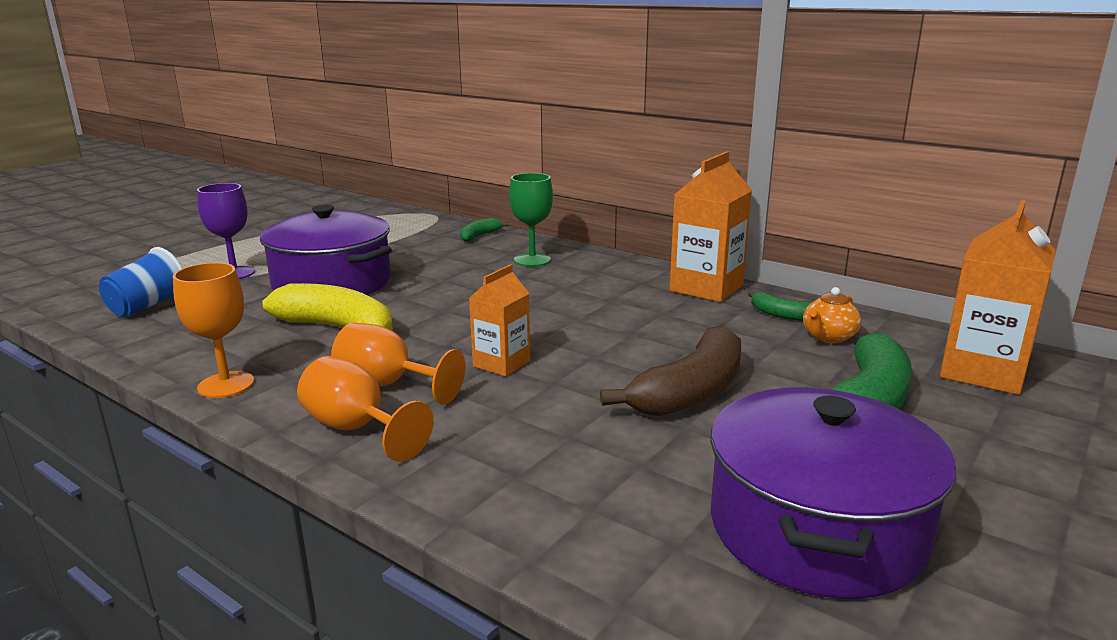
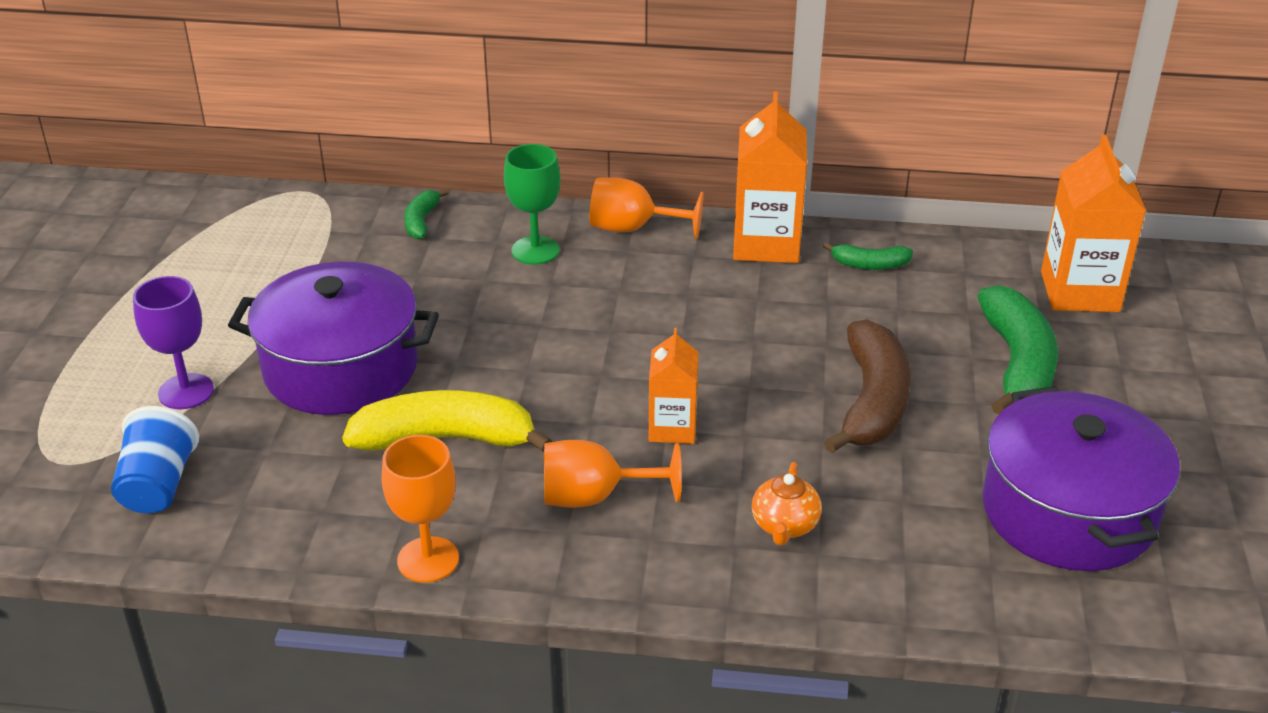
camera: 30 degrees left, 15 degrees up
(356, 429) = (628, 560): orange goblet -> orange goblet (633, 228)
(828, 337) = (932, 285): orange teapot -> orange teapot (784, 526)

